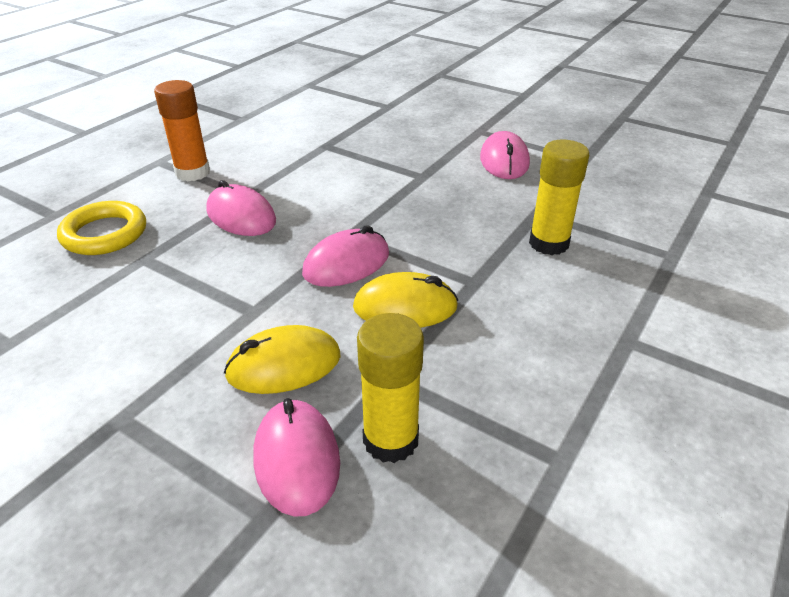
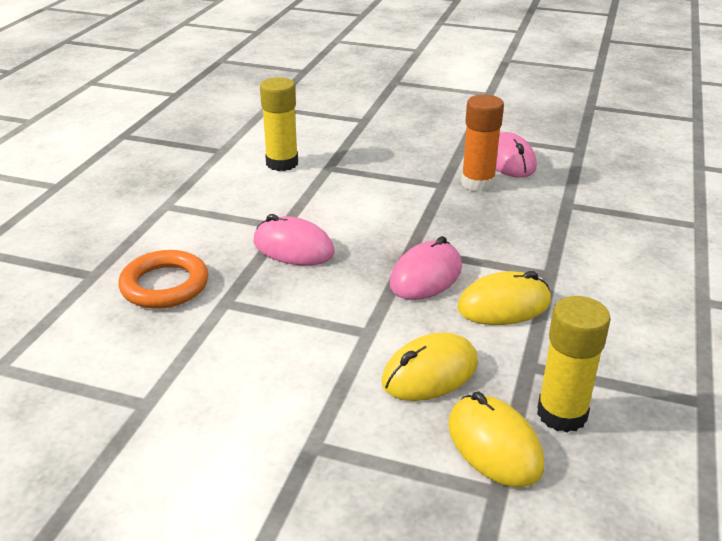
camera: 15 degrees left, 5 degrees down
(104, 234) = (165, 285): yellow ring -> orange ring
(192, 173) = (211, 212): orange glue stick -> orange glue stick (477, 183)
(297, 459) = (494, 445): pink mouse -> yellow mouse
(548, 243) = (593, 230): yellow glue stick -> yellow glue stick (282, 163)

